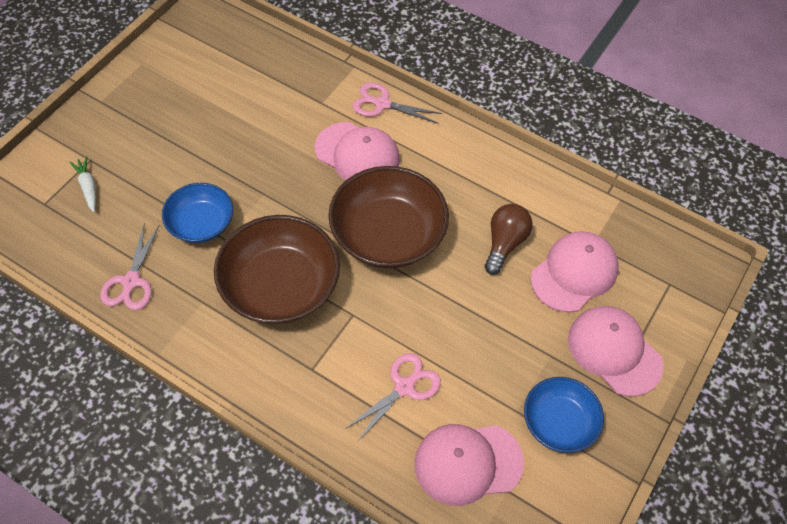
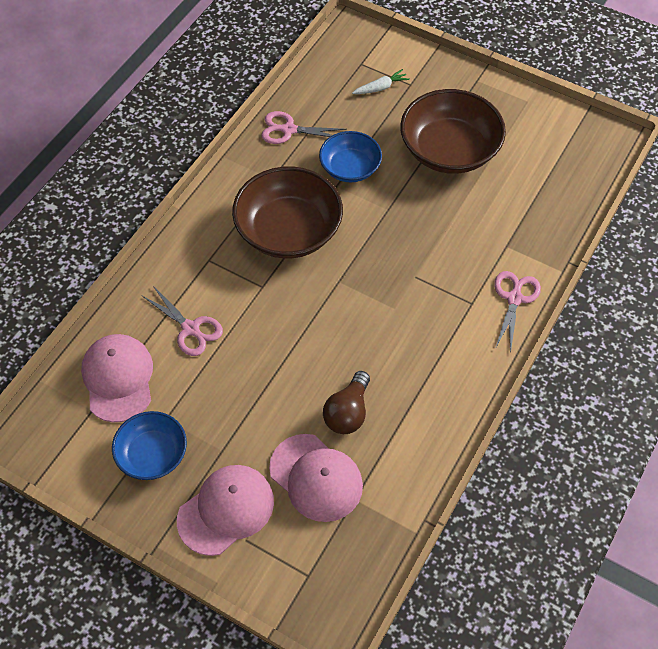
camera: 90 degrees right, 0 degrees up
(357, 154) = (444, 280): pink cap -> none
(388, 235) = (349, 310): brown bowl -> brown bowl (449, 150)
(504, 243) = (348, 412): brown light bulb -> brown light bulb turned 90 degrees clockwise

